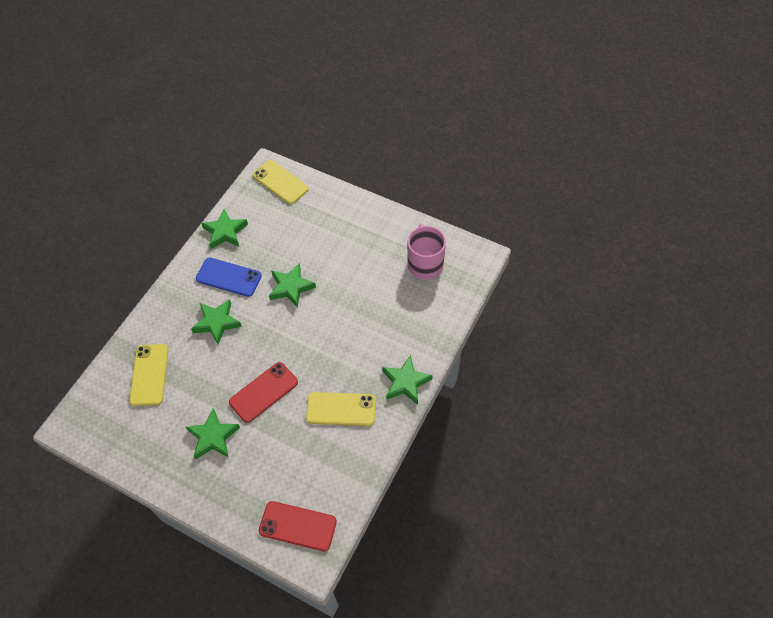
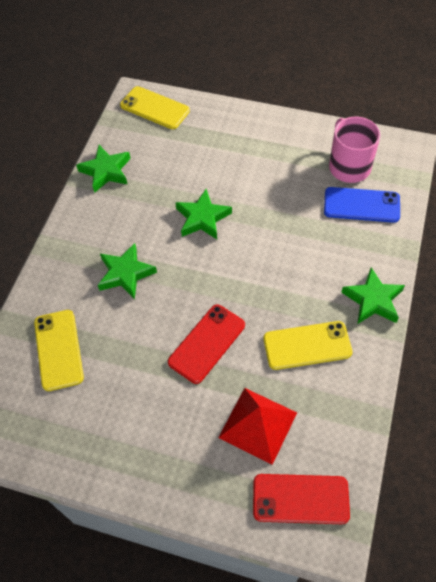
camera: 10 degrees left, 0 degrees up
(213, 437) = (160, 409): green star -> none
(229, 277) = (125, 220): blue phone -> blue phone (361, 205)
(283, 463) = (258, 425): none -> red pyramid

